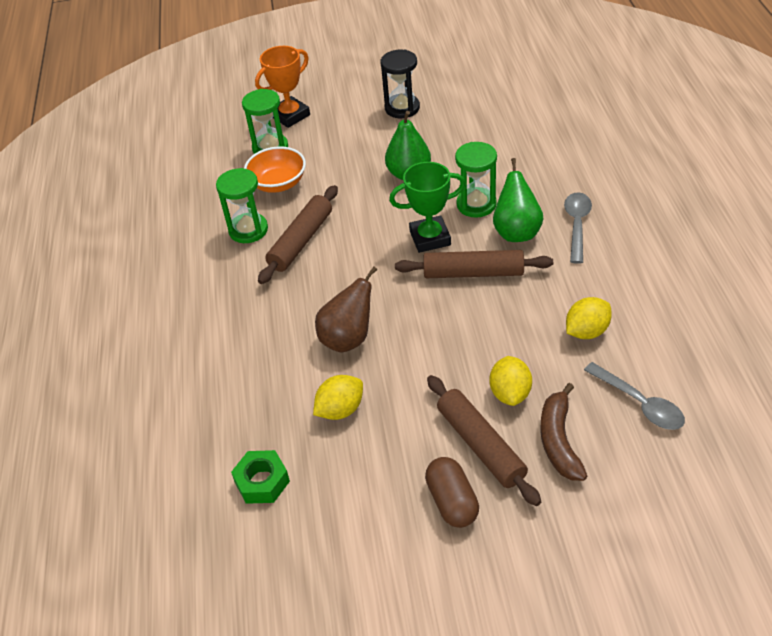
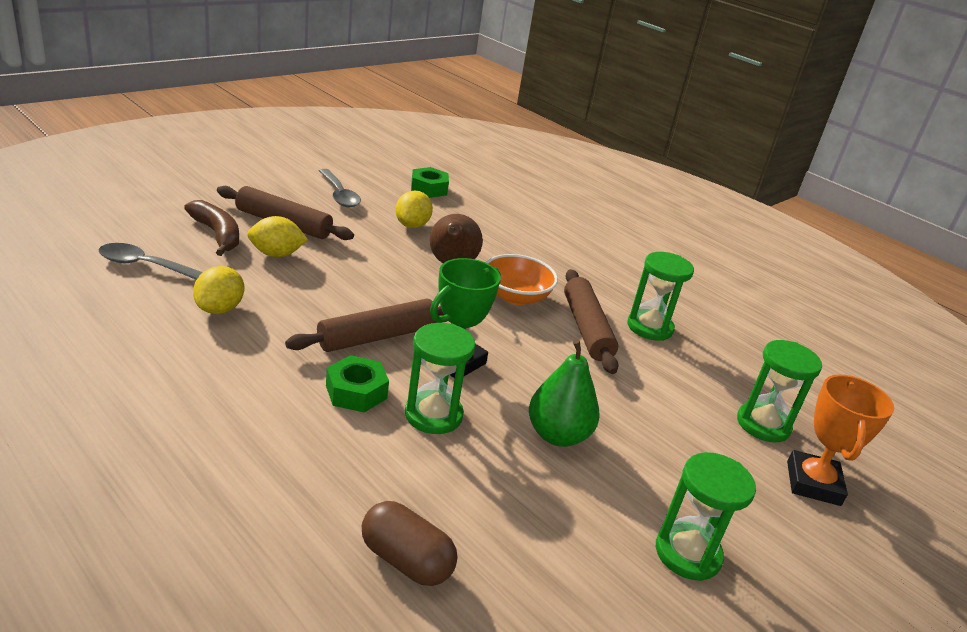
camera: 135 degrees right, 15 degrees down
(278, 183) = (690, 382): orange bowl -> orange bowl (516, 296)
(402, 108) = (687, 553): black hourglass -> green hourglass
(452, 501) = (287, 197): brown capsule -> brown capsule (406, 560)
(510, 393) = (276, 254): yellow lemon -> yellow lemon turned 60 degrees counterclockwise
(516, 232) = (356, 392): green pear -> green nut
(577, 225) = (278, 419): grey spoon -> grey spoon (339, 194)

